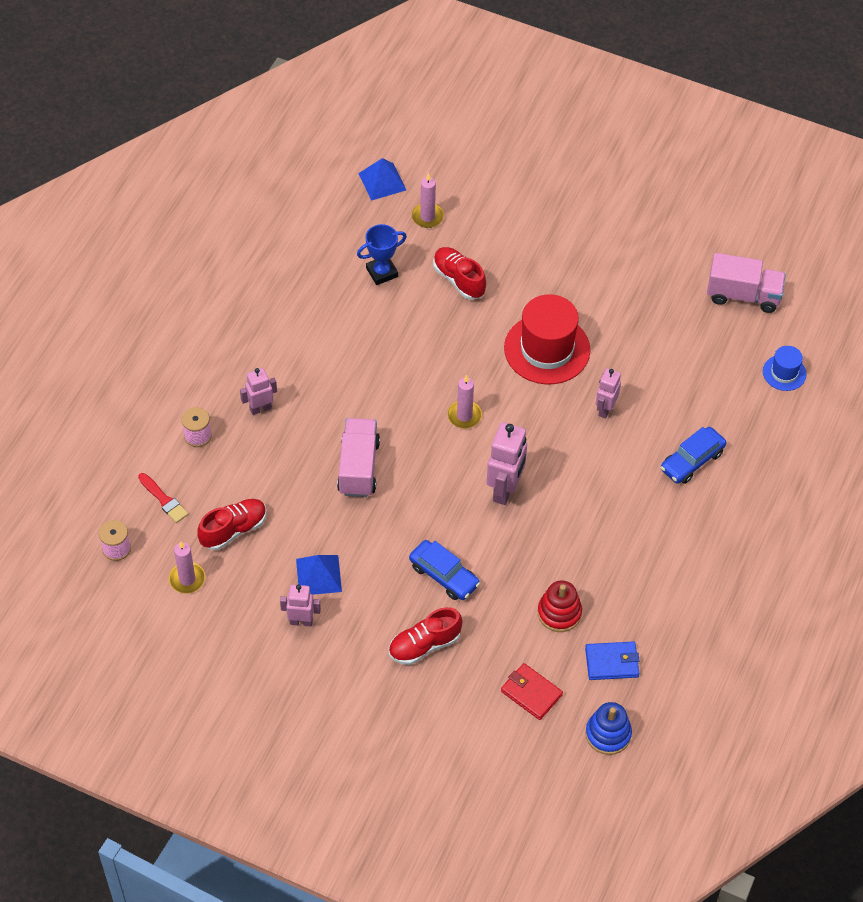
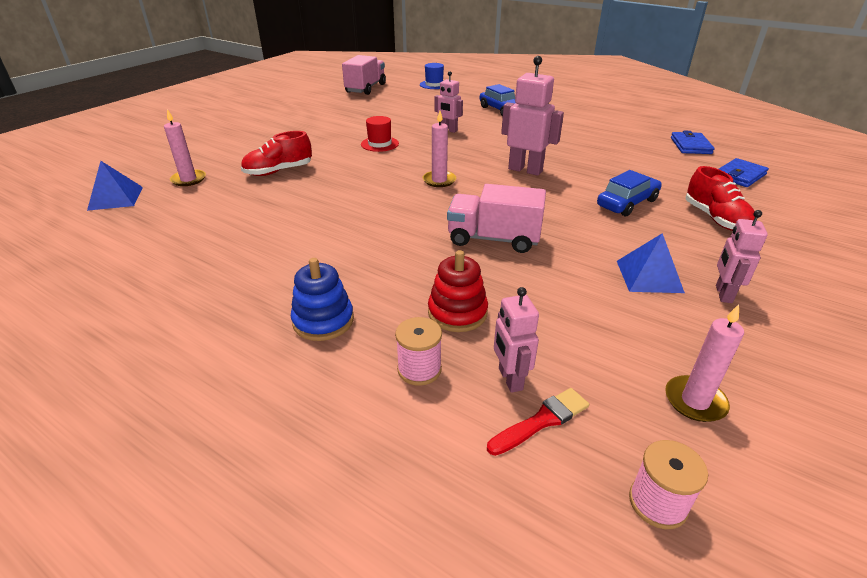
camera: 80 degrees left, 20 degrees down
(233, 530) = (592, 343): red shoe -> none
(260, 408) = (388, 303): pink robot -> pink robot (510, 379)
(382, 272) = (236, 207): blue trophy -> none
(531, 693) = (740, 175): red wallet -> blue wallet
(547, 349) = (379, 144): red hat -> red hat, size x0.50
(559, 613) = (651, 159): red stacking toy -> red stacking toy (457, 313)
(608, 734) = (759, 152): blue stacking toy -> blue stacking toy (323, 321)

